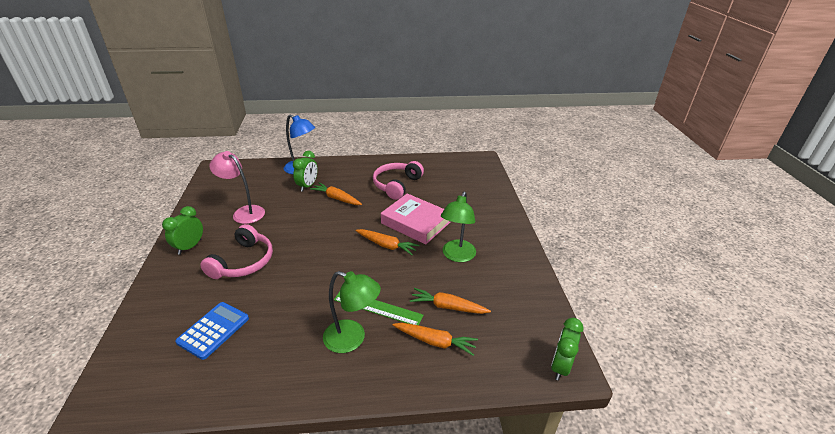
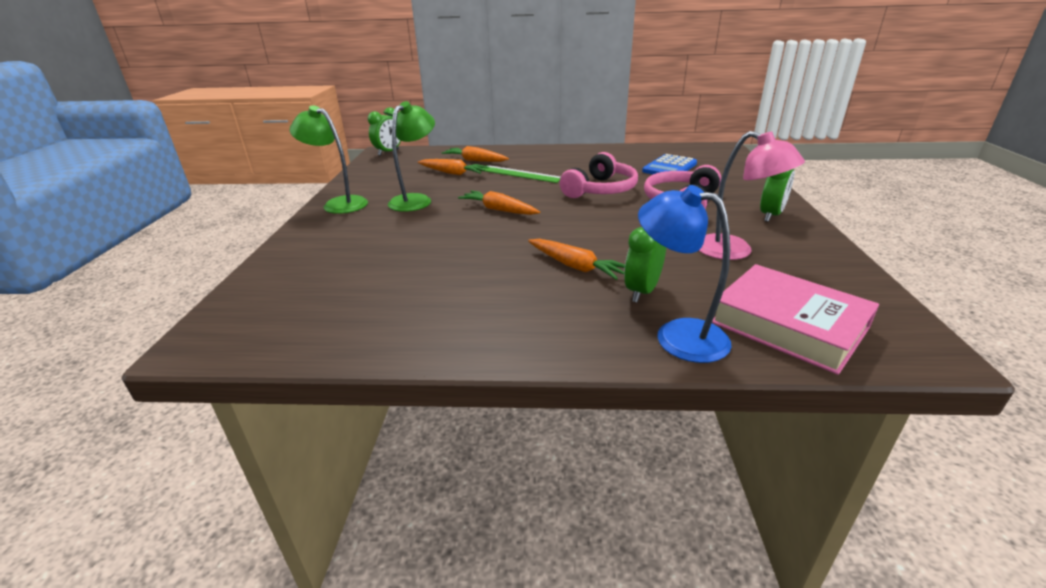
camera: 170 degrees left, 5 degrees down
(352, 339) = (544, 162): green lamp -> green lamp (339, 204)
(396, 185) = (452, 286): pink headphones -> pink headphones (601, 190)
(415, 223) = (448, 230): pink book -> pink book (788, 325)

